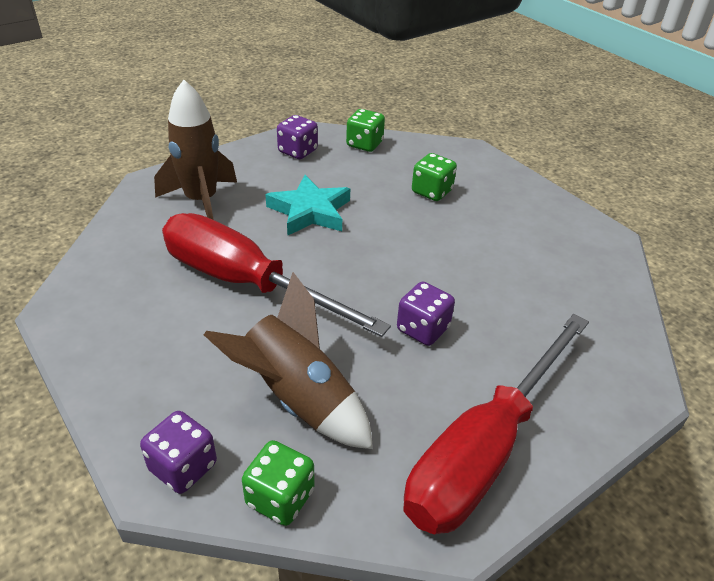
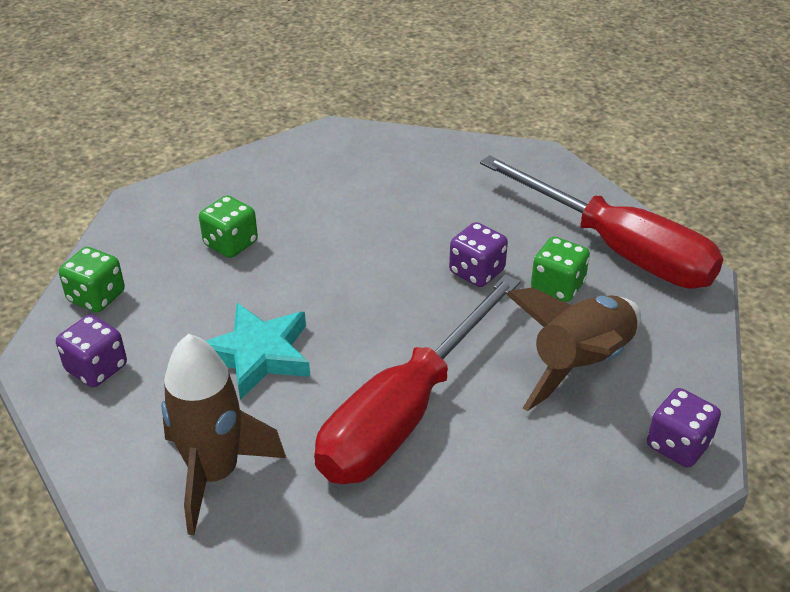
camera: 85 degrees left, 0 degrees up
(280, 497) = (694, 374): green dice -> green dice (557, 286)

